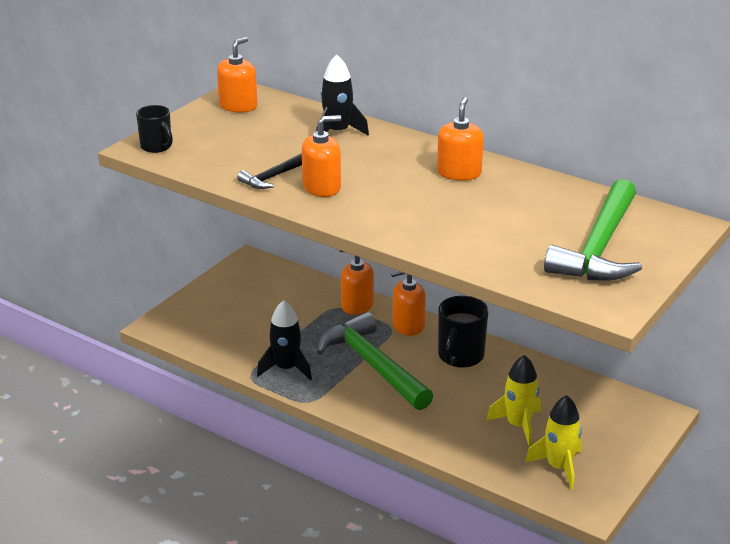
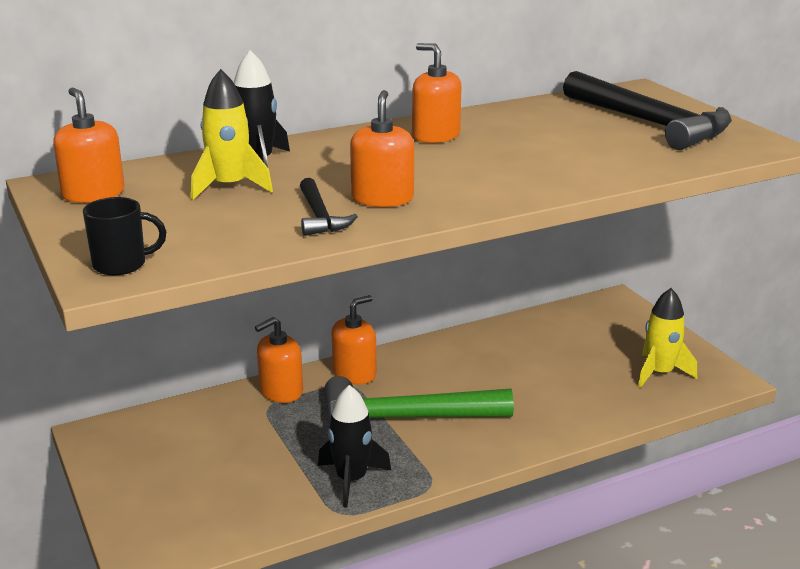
camera: 60 degrees left, 5 degrees down
(408, 325) = (354, 373): orange soap dispenser -> orange soap dispenser turned 150 degrees counterclockwise
(460, 356) = (440, 363): black mug -> none
(518, 425) = (580, 371): yellow rocket -> yellow rocket (230, 187)
(599, 247) = (649, 123): green hammer -> black hammer

